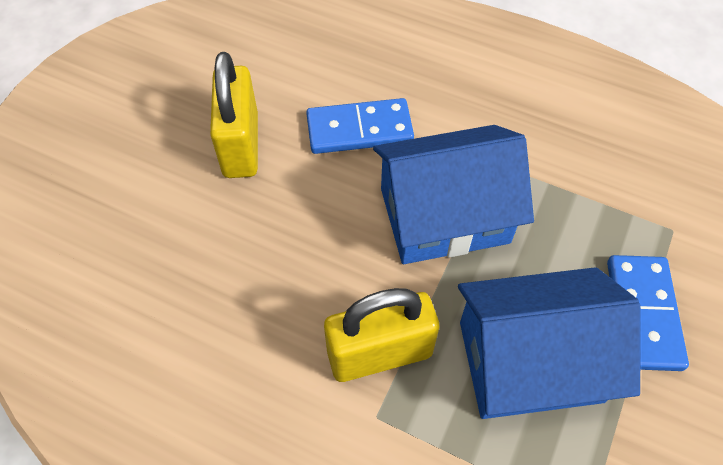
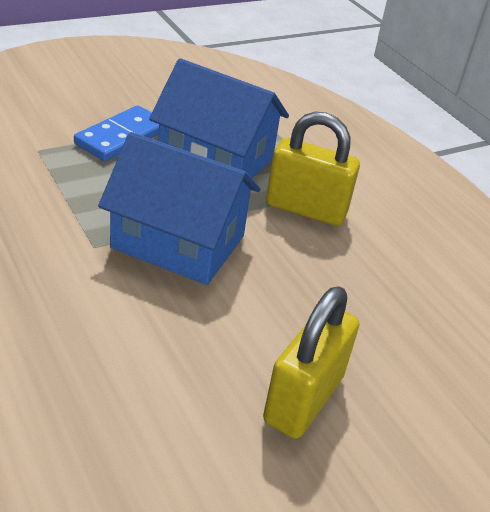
camera: 150 degrees left, 20 degrees down
(359, 129) = (174, 339): blue domino -> none

